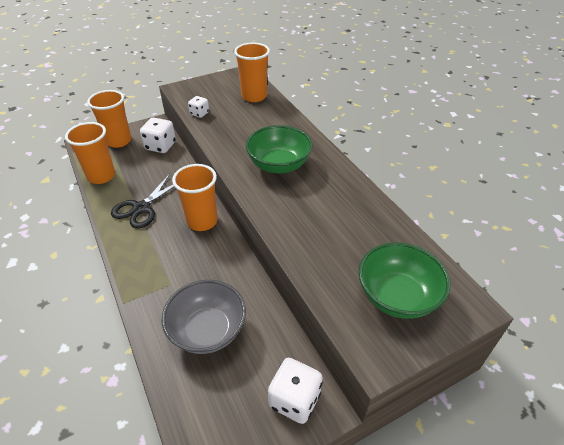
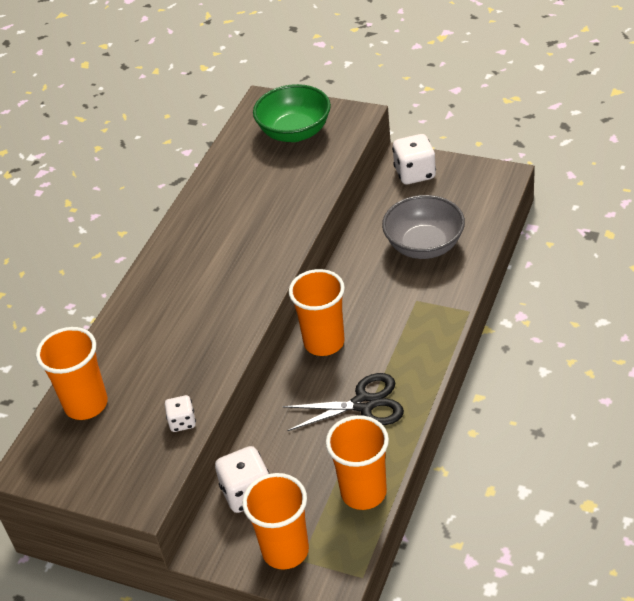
camera: 125 degrees left, 0 degrees up
(279, 165) = (210, 283): green bowl -> none

